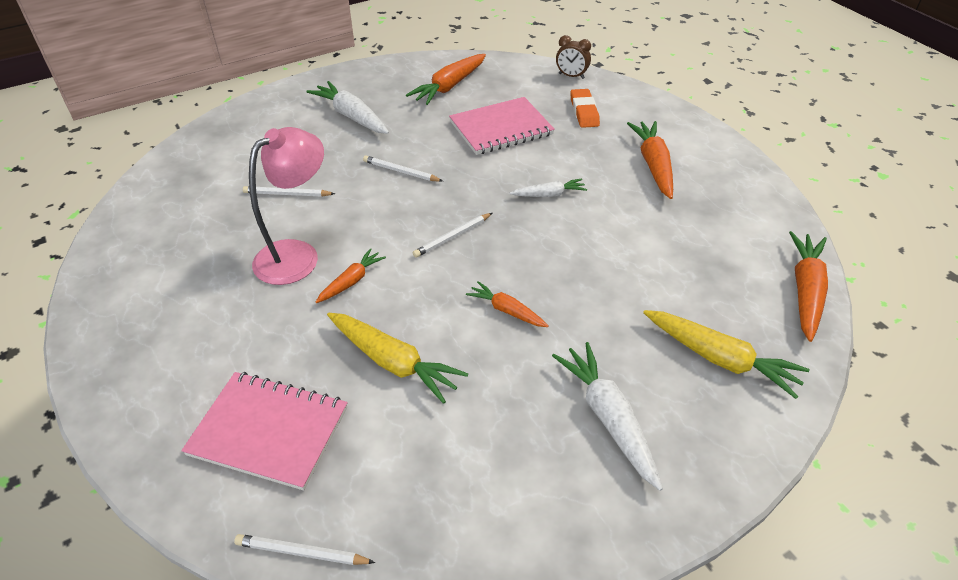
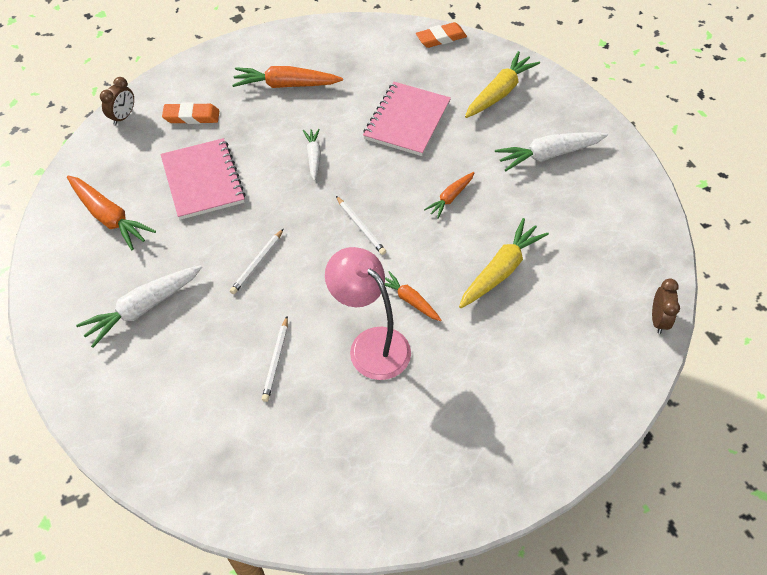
camera: 85 degrees left, 10 degrees up
(269, 431) = (566, 348): pink notebook -> pink notebook (407, 121)
(301, 552) = (658, 320): white pencil -> brown clock
(805, 291) = (441, 38): orange carrot -> orange eraser

